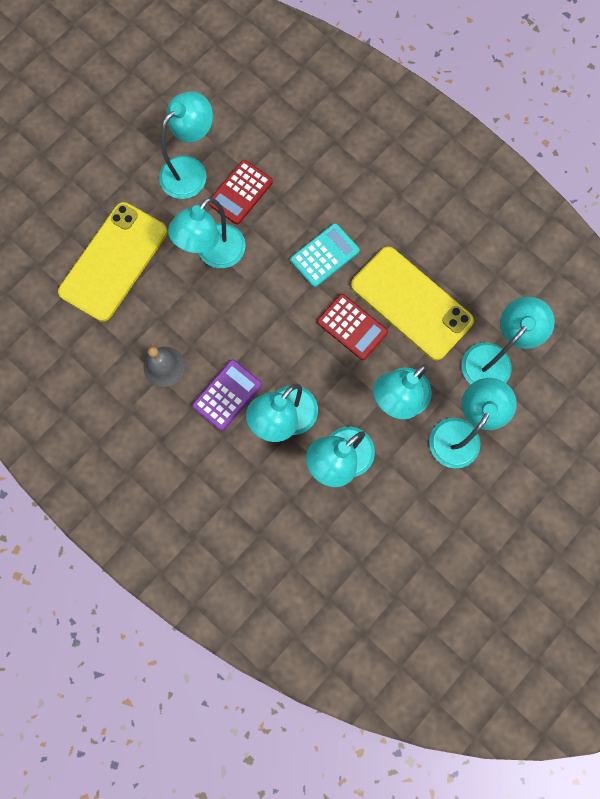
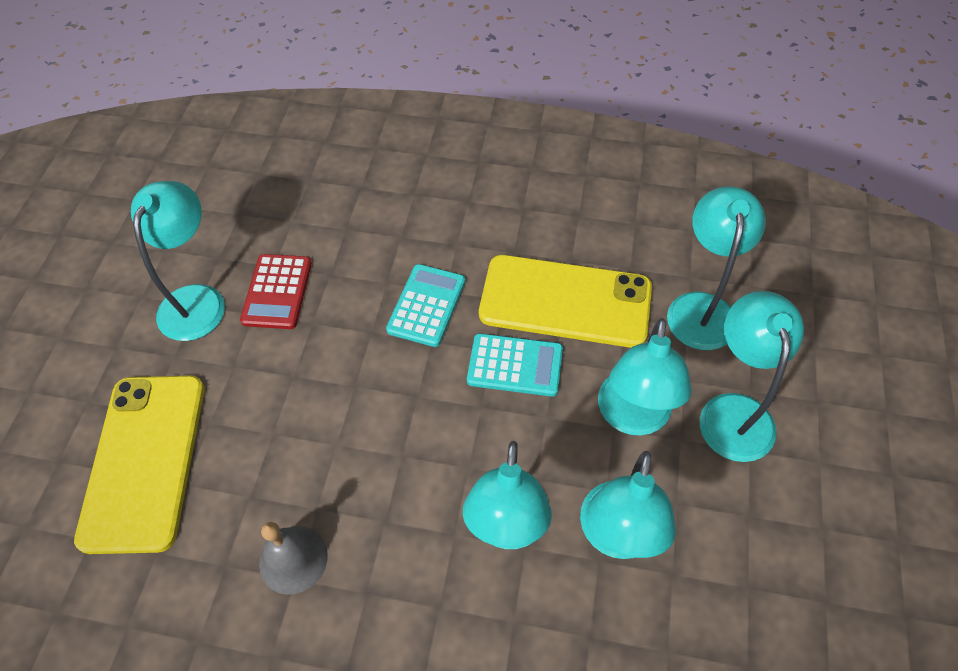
camera: 30 degrees left, 20 degrees down
(214, 254) = (283, 377): turquoise lamp -> none
(227, 395) = (408, 544): purple calculator -> none
(352, 327) = (515, 365): red calculator -> turquoise calculator

